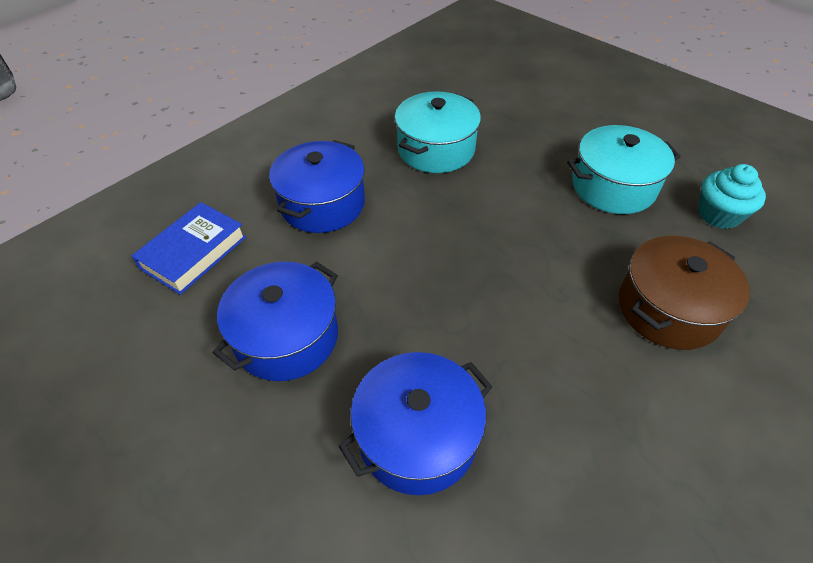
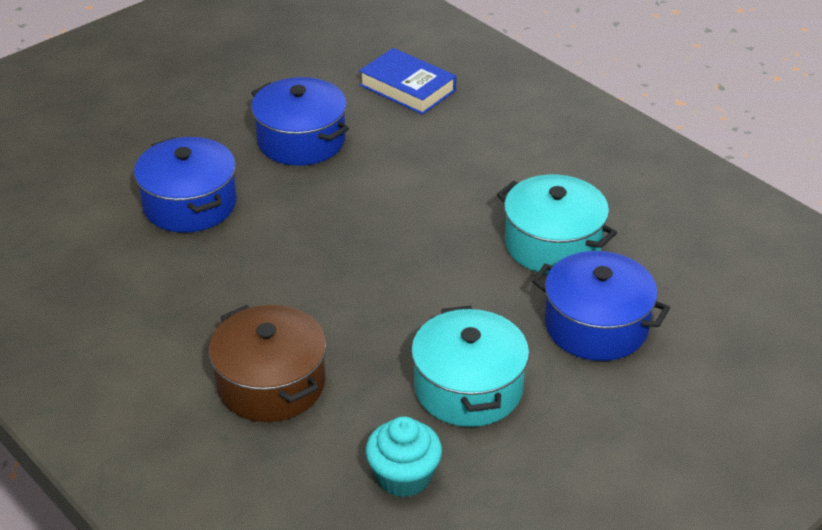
camera: 95 degrees right, 10 degrees down
(322, 204) = (464, 159): blue pot -> blue pot (596, 326)

